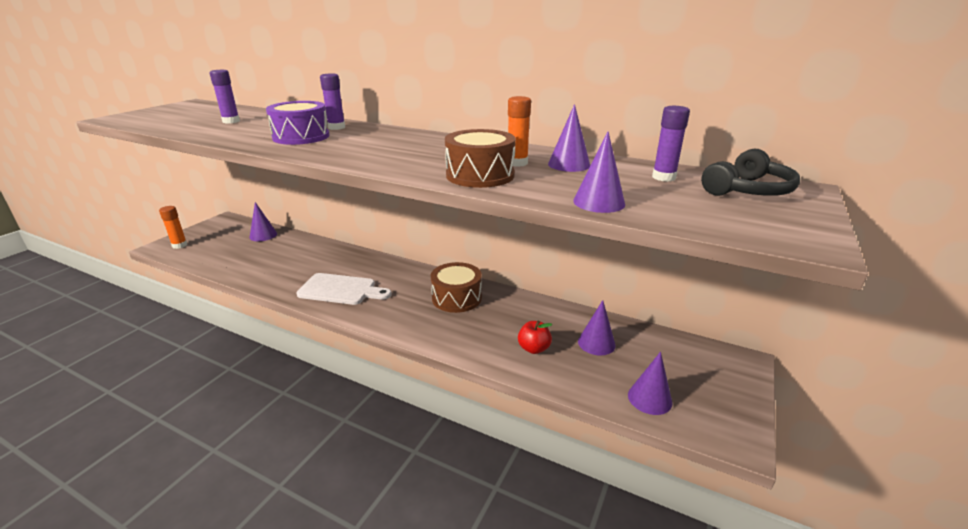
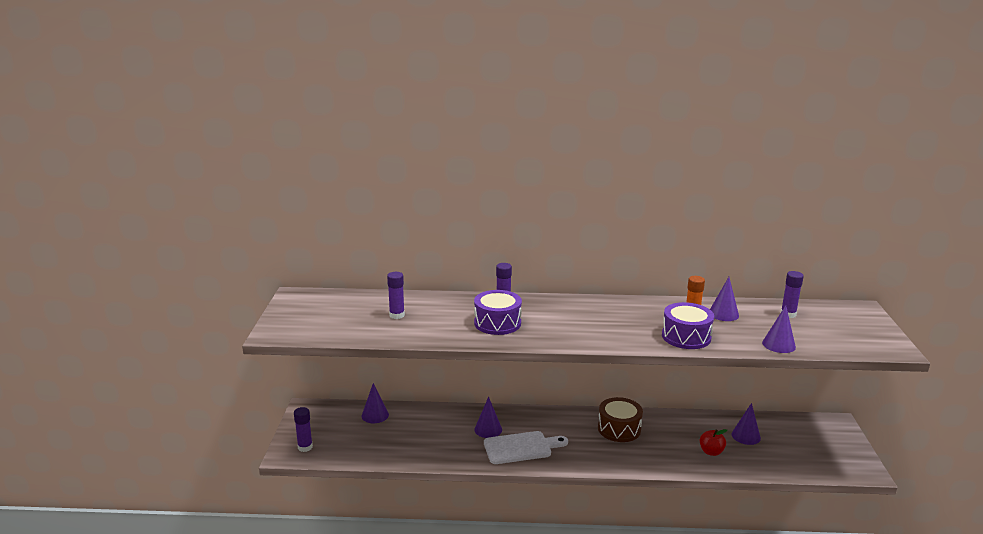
camera: 25 degrees left, 5 degrees down
(179, 245) = (305, 447): orange glue stick -> purple glue stick
(480, 175) = (686, 337): brown drum -> purple drum
(649, 398) = (806, 463): purple cone -> purple cone (488, 429)
(748, 190) = (839, 316): black headphones -> none

